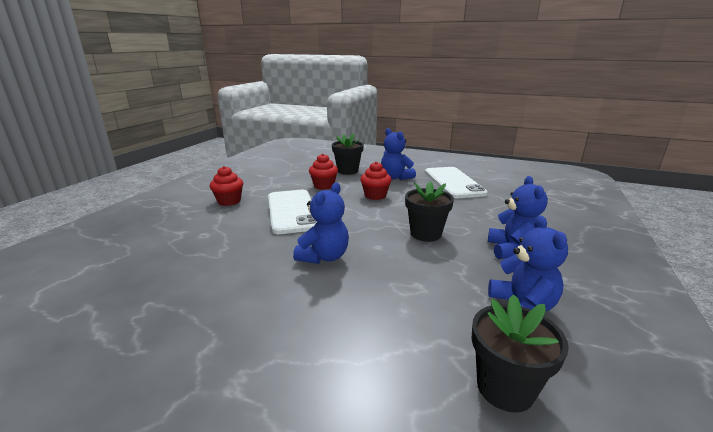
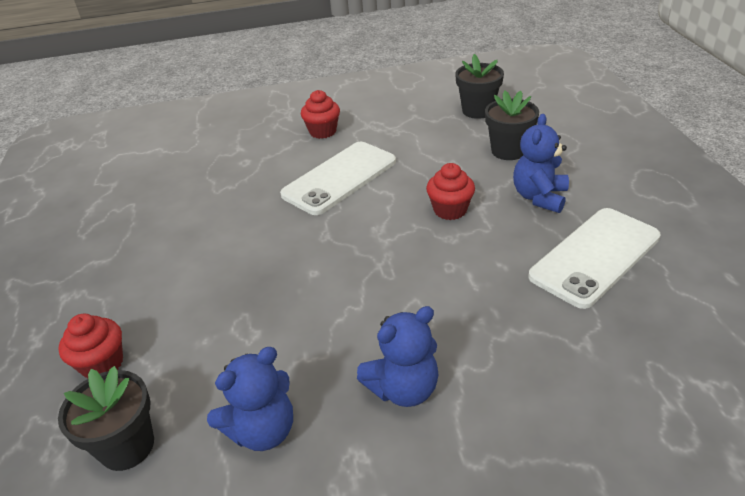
camera: 60 degrees right, 15 degrees up
(324, 186) = (433, 160): red cupcake -> red cupcake (102, 364)
(324, 257) = (261, 248): blue teddy bear -> none
(425, 234) = (378, 295): black flower pot -> black flower pot (477, 111)

